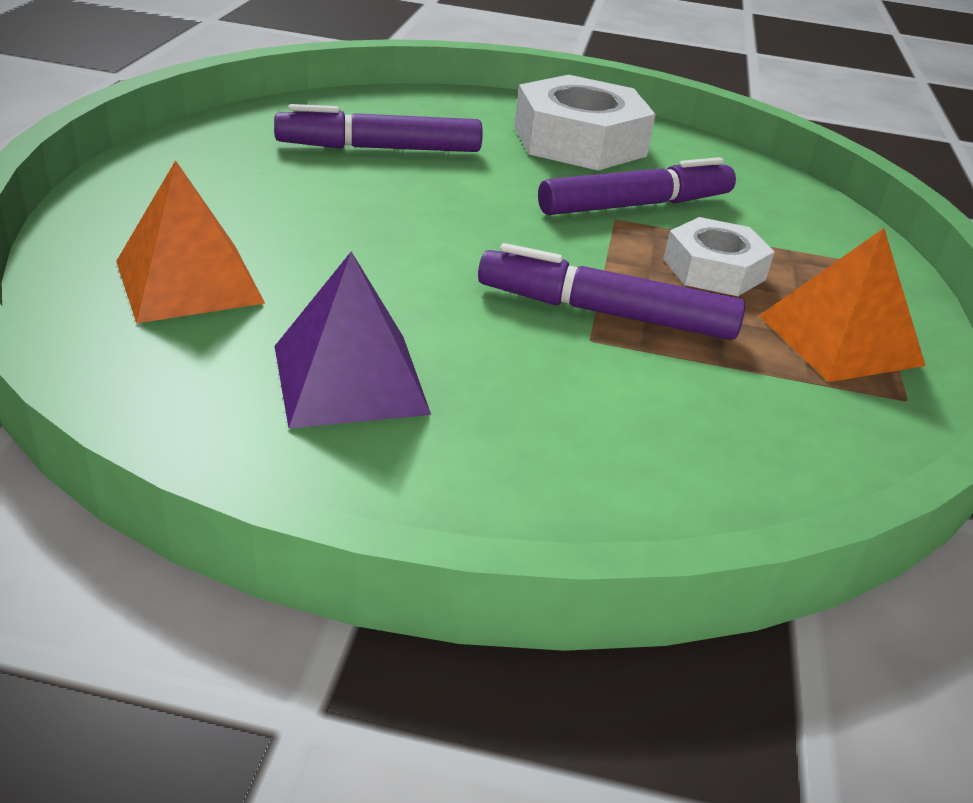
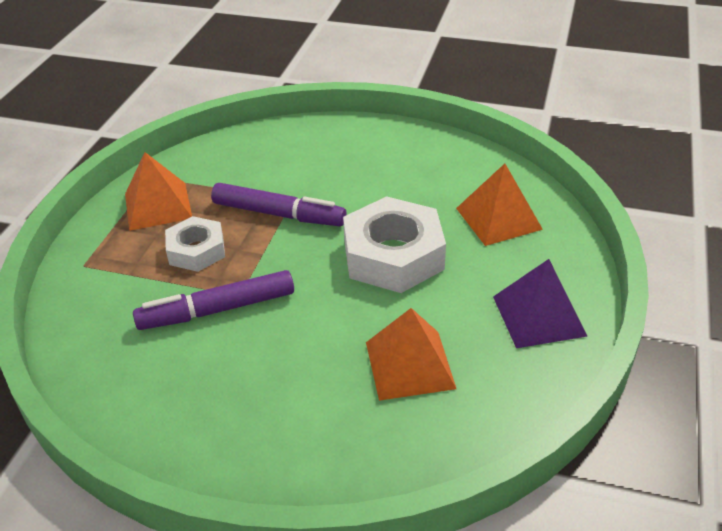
camera: 170 degrees left, 5 degrees up
(350, 379) = (408, 172): purple pyramid -> purple pyramid (539, 315)
(379, 148) = (409, 364): purple marker -> orange pyramid
(579, 141) = (227, 402): white nut -> white nut (393, 255)

